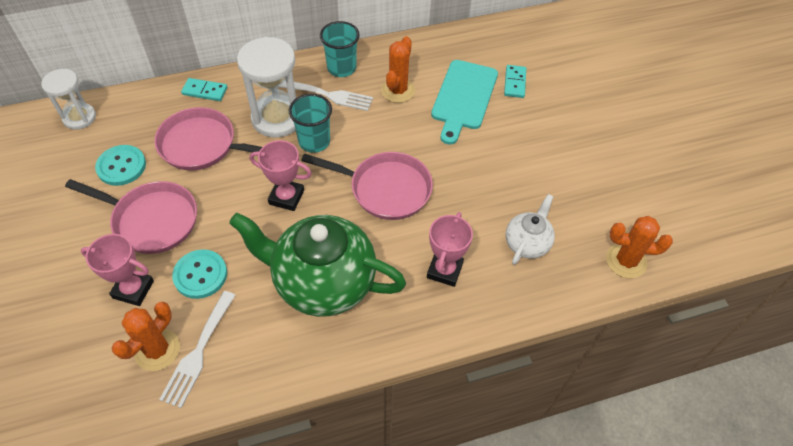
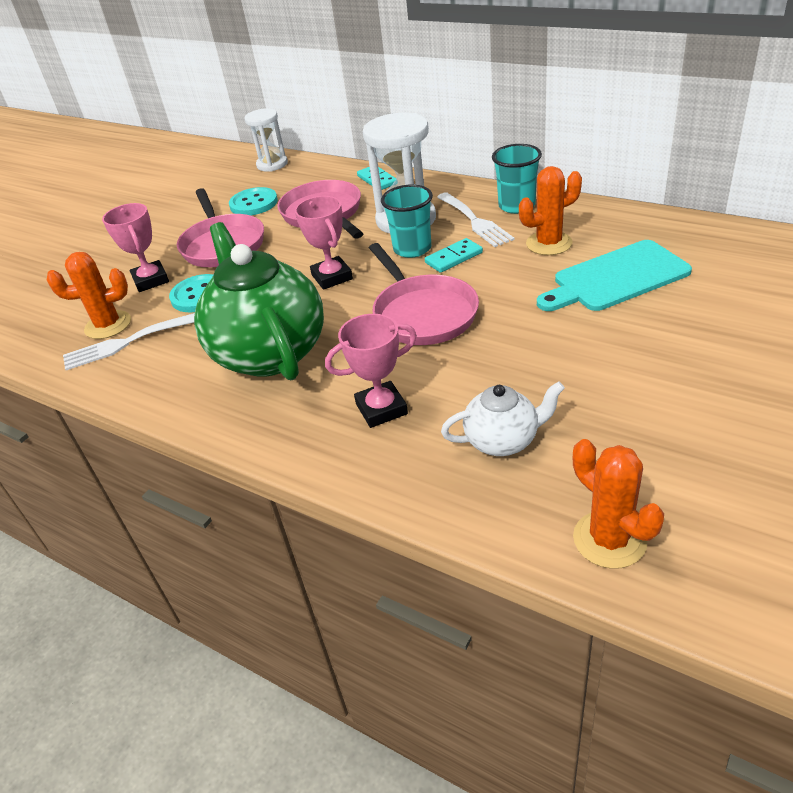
camera: 55 degrees right, 15 degrees down
(515, 83) = (703, 291): turquoise domino -> turquoise domino (454, 258)

